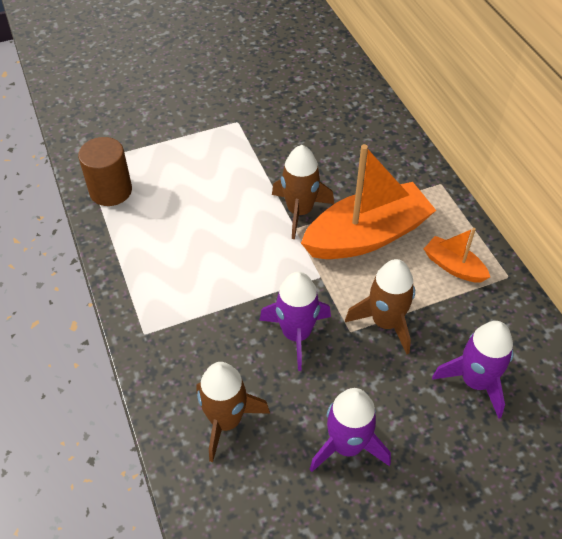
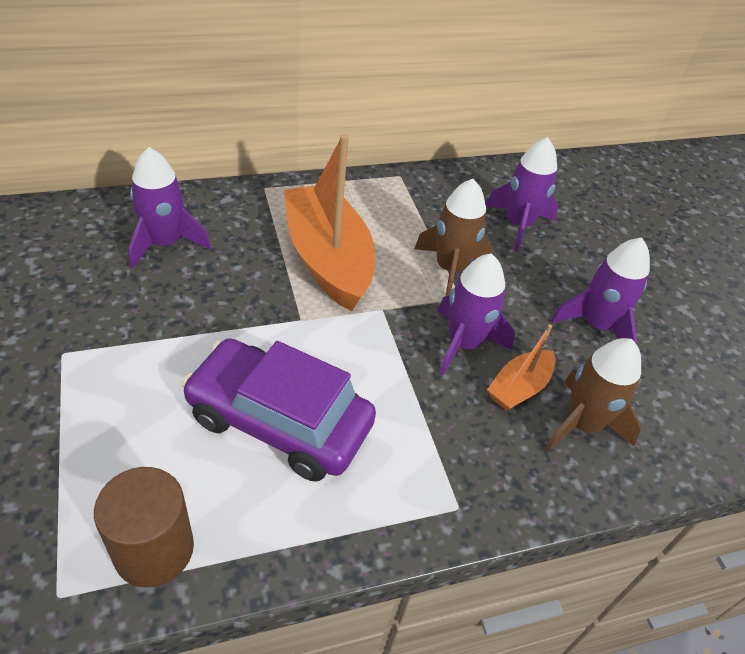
camera: 90 degrees left, 5 degrees down
(202, 229) = (279, 421): none -> purple car
(300, 211) = (273, 311): brown rocket -> none
(350, 142) = (165, 243): none -> purple rocket
(453, 266) = (383, 206): orange boat -> orange boat (519, 388)

